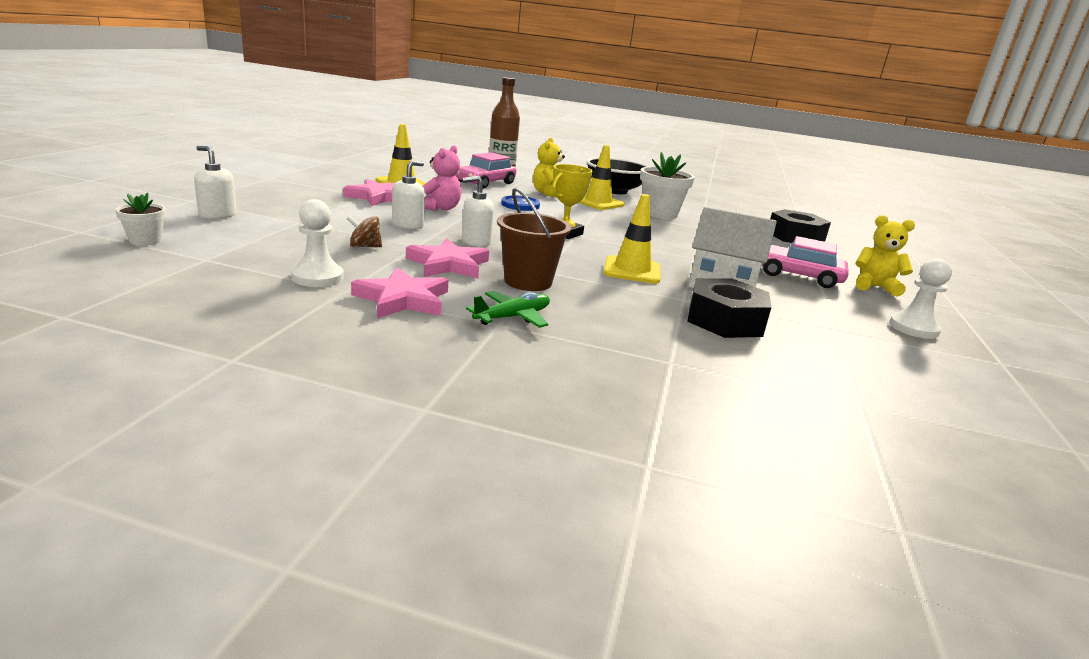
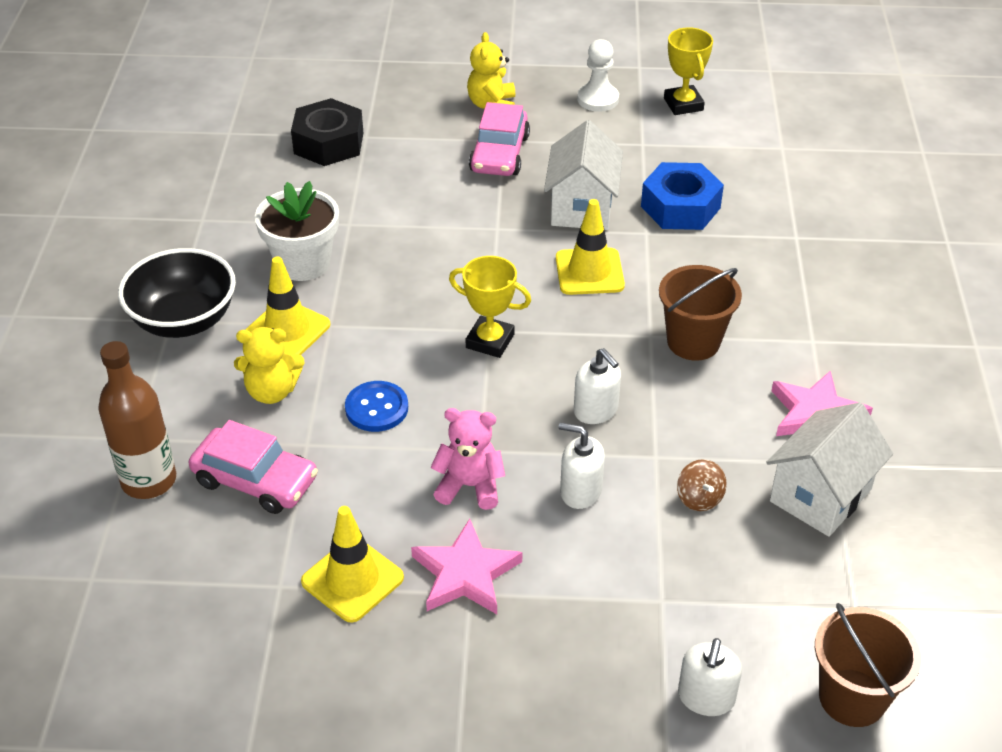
camera: 100 degrees left, 20 degrees up
(145, 240) = (852, 697): white flower pot -> brown bucket
(317, 277) = (820, 495): white pawn -> white house
(448, 264) = (695, 412): pink star -> none
(513, 317) = (790, 335): green plane -> none
(725, 321) = (680, 207): black nut -> blue nut
(932, 368) = (683, 104): none -> yellow trophy

